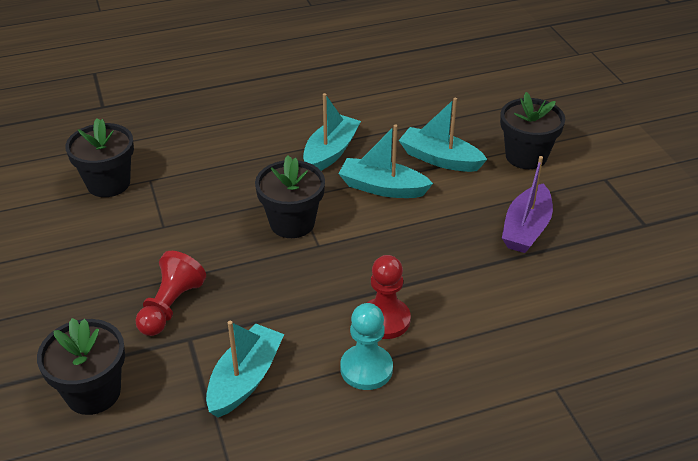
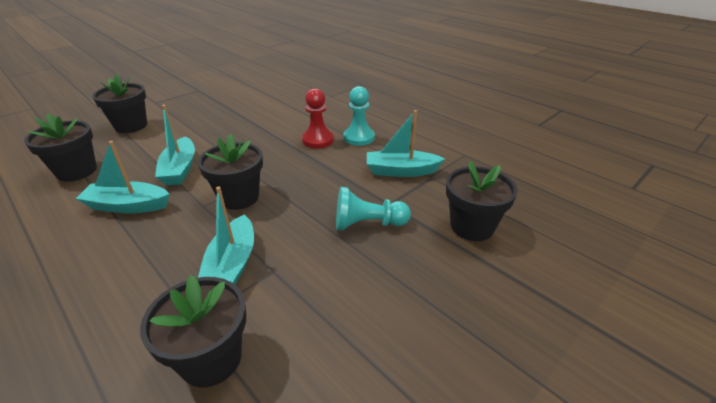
camera: 115 degrees left, 5 degrees down
(170, 306) = (367, 224): red pawn -> turquoise pawn
(423, 122) = (77, 171): none -> black flower pot
(439, 159) = (136, 154): turquoise boat -> turquoise boat (232, 265)
(526, 229) = (213, 116): purple boat -> none

